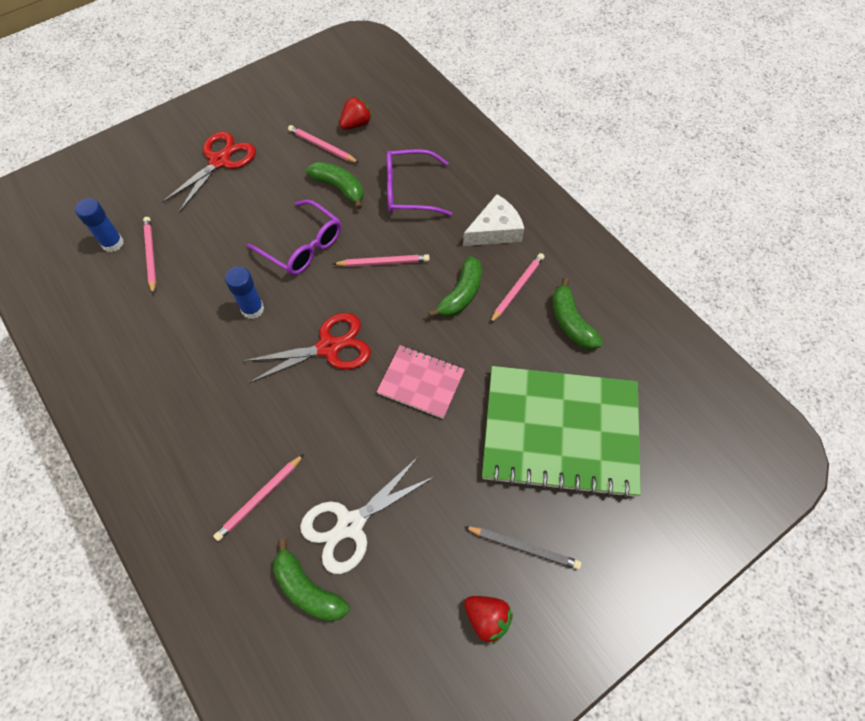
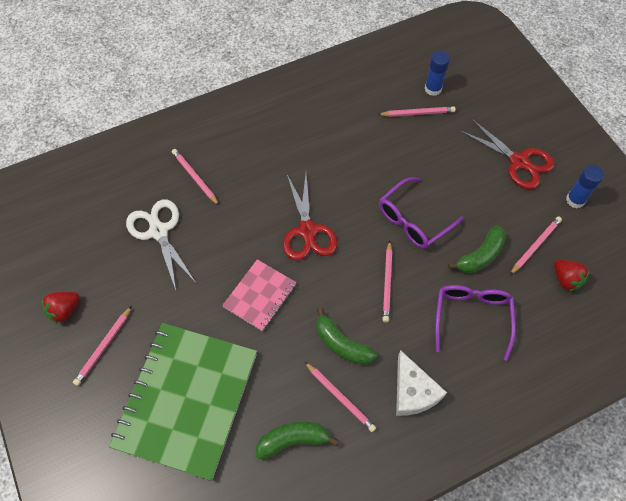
camera: 100 degrees right, 0 degrees up
(252, 309) = (354, 180): blue glue stick -> blue glue stick (575, 200)
(308, 589) = (124, 202): green banana -> none
(523, 547) = (103, 347): grey pencil -> pink pencil

